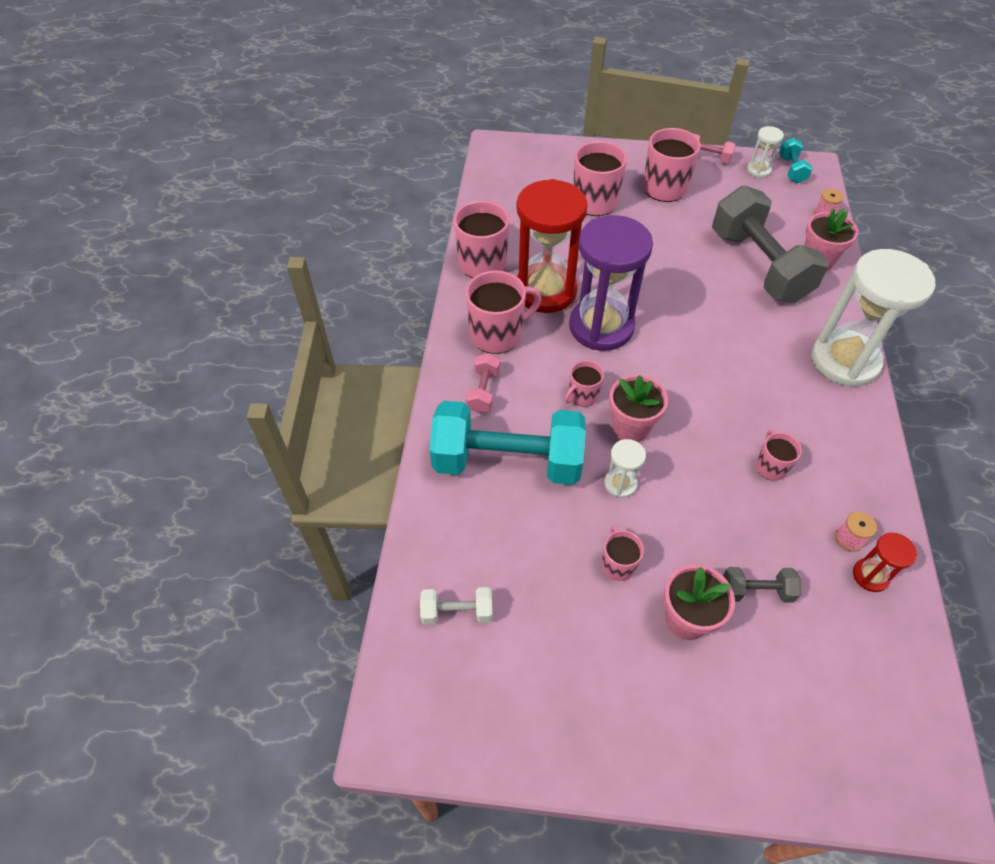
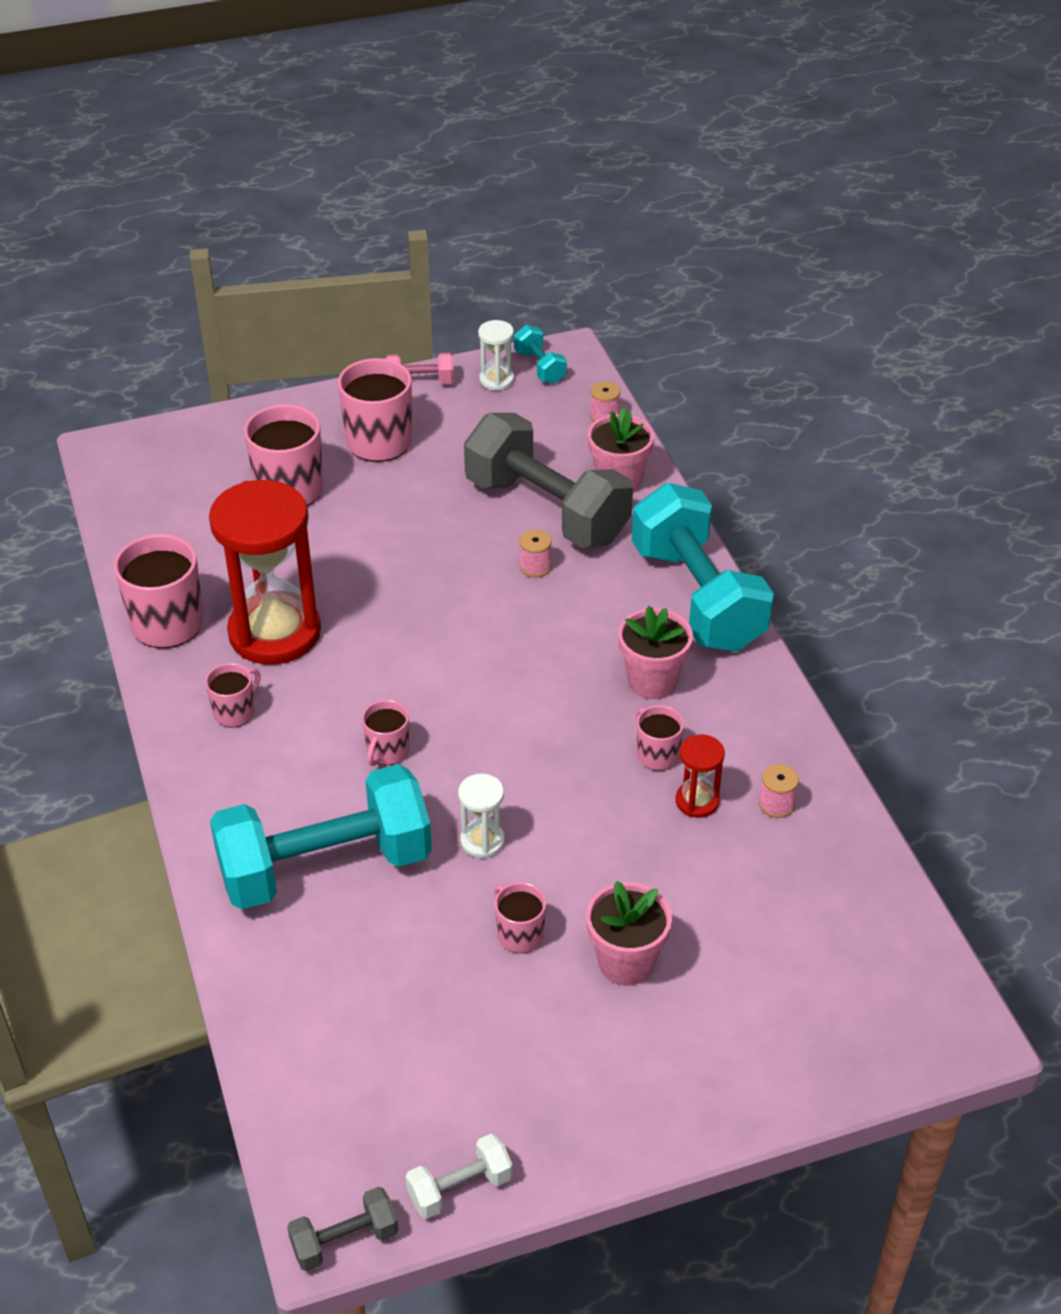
camera: 25 degrees left, 10 degrees down
(457, 612) = (344, 1064): white dumbbell -> white dumbbell (460, 1188)
(483, 391) = (251, 791): pink dumbbell -> none
(497, 334) = (235, 712): pink mug -> pink mug, size x0.54
(601, 327) = (373, 655): purple hourglass -> none
(631, 427) = (466, 769): pink flower pot -> pink flower pot (652, 681)
(735, 302) = (535, 567): none -> pink spool
(756, 591) = (693, 901): grey dumbbell -> grey dumbbell (344, 1240)
(844, 361) = (697, 597): white hourglass -> turquoise dumbbell
(870, 576) = (814, 836): red hourglass -> red hourglass (697, 801)

